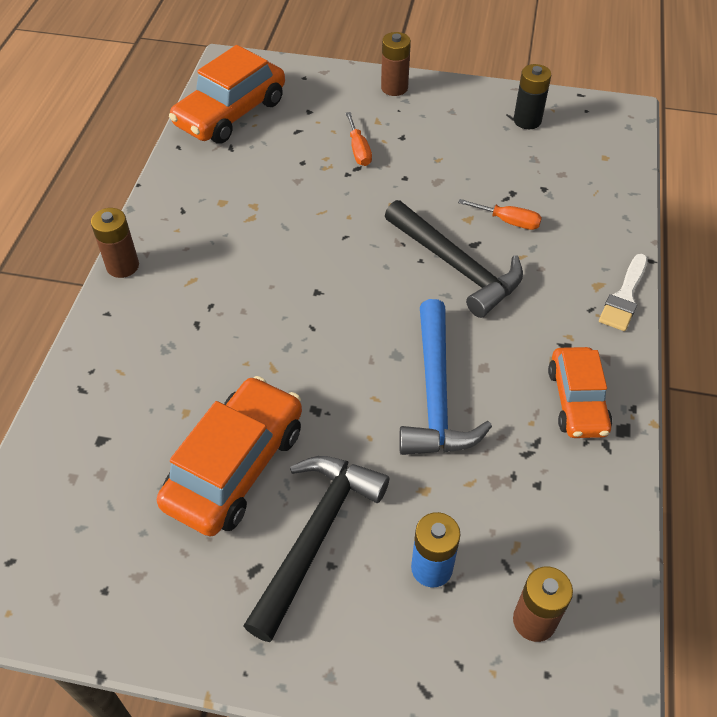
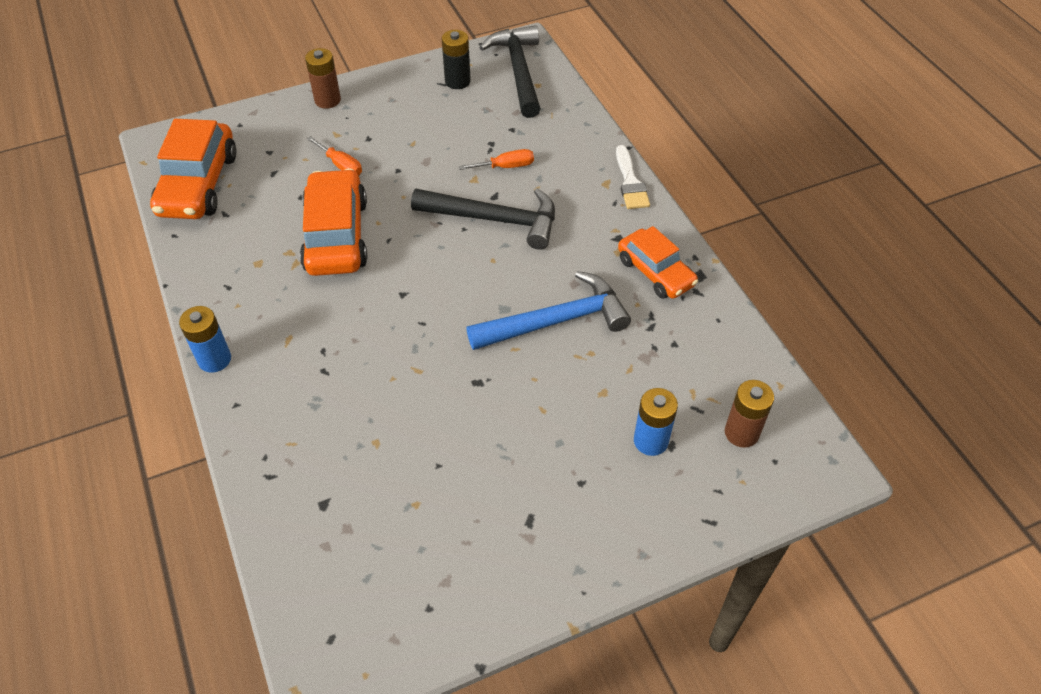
camera: 35 degrees left, 0 degrees up
(122, 266) = (214, 359): brown battery -> blue battery
(235, 466) = (452, 458): orange car -> orange car (336, 235)
(316, 536) = (554, 469): black hammer -> black hammer (519, 71)
(435, 394) = (556, 321): blue hammer -> blue hammer turned 75 degrees counterclockwise

